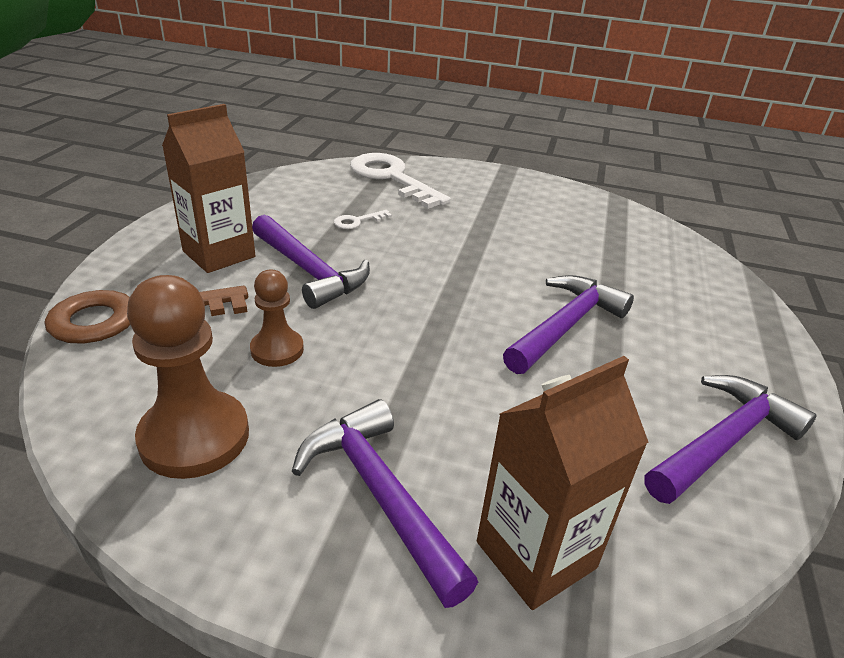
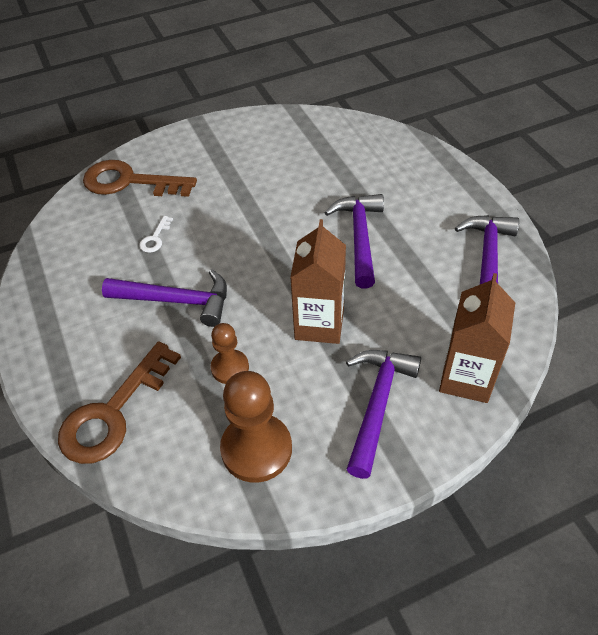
camera: 35 degrees left, 15 degrees up
(219, 254) = (100, 330): brown carton -> brown carton (319, 324)
(379, 494) = (377, 404): purple hammer -> purple hammer turned 90 degrees clockwise
(392, 178) = (130, 182): white key -> brown key

